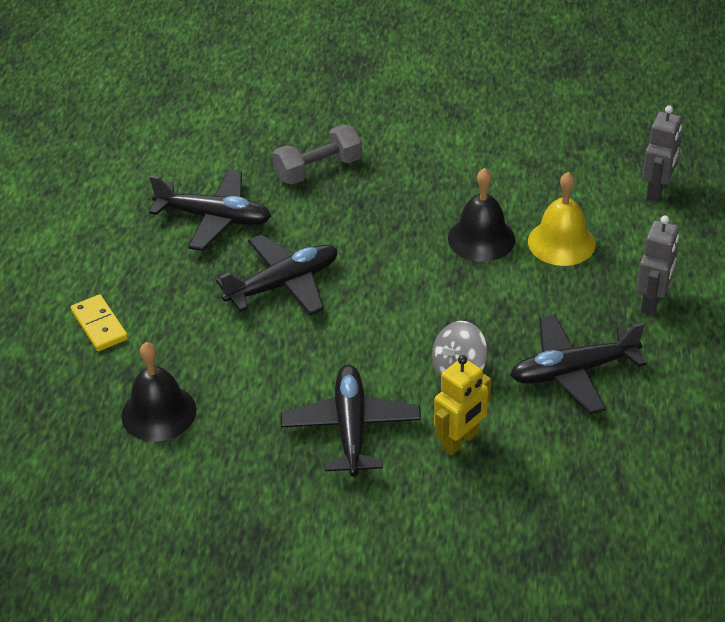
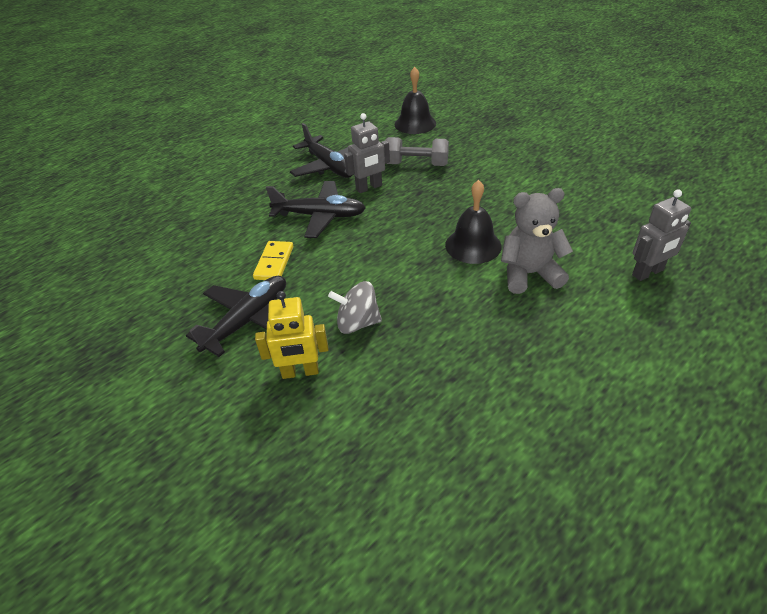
camera: 40 degrees right, 0 degrees up
(99, 325) = (205, 193): yellow domino -> yellow domino (274, 263)
(158, 412) = (168, 252): black bell -> black bell (415, 124)
(561, 242) = (529, 274): yellow bell -> grey teddy bear
(573, 371) = (437, 370): black plane -> none
(652, 301) = (559, 352): grey robot -> grey robot (369, 187)

